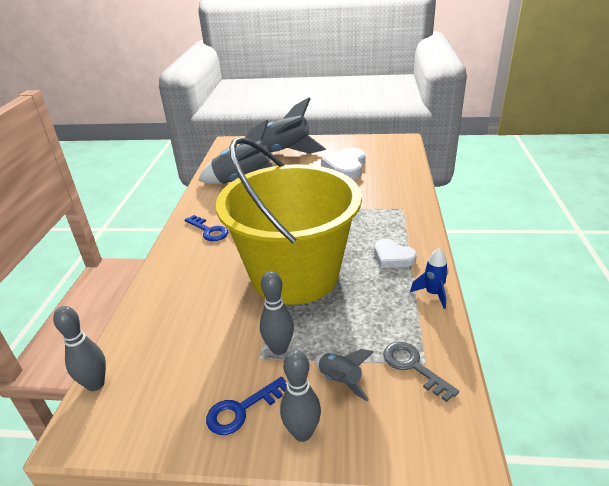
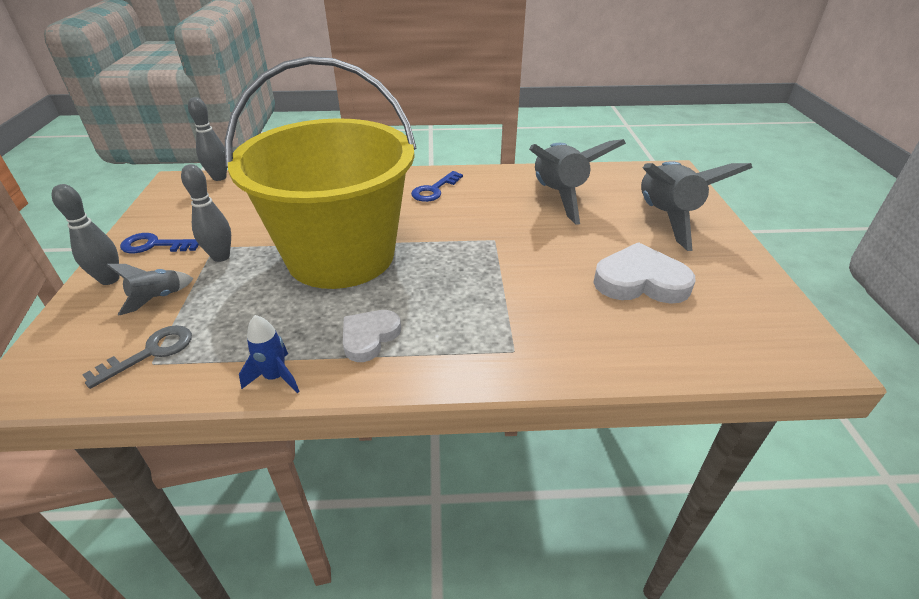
camera: 80 degrees right, 5 degrees up
(242, 409) = (155, 245): blue key -> blue key turned 45 degrees counterclockwise

